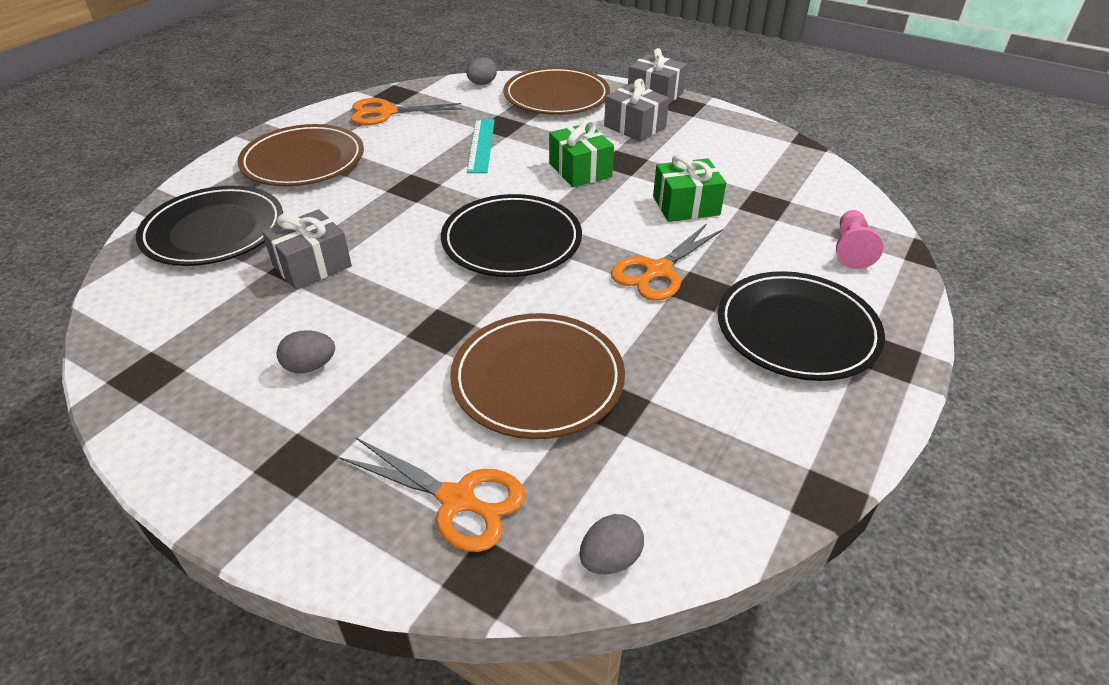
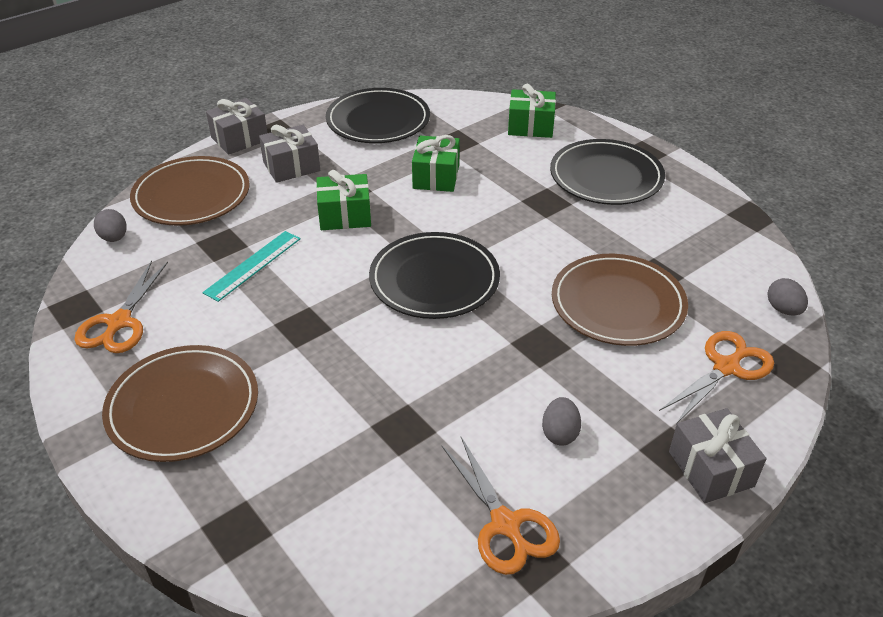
camera: 70 degrees left, 0 degrees up
(214, 231) = (293, 498): black plate -> black plate (378, 120)
(312, 265) = (405, 418): grey gift -> grey gift (711, 469)
(481, 145) = (253, 265): turquoise ruler -> turquoise ruler turned 75 degrees counterclockwise
(658, 271) = (515, 214): orange scissors -> orange scissors (505, 524)
(851, 249) = (530, 126): pink pawn -> green gift

